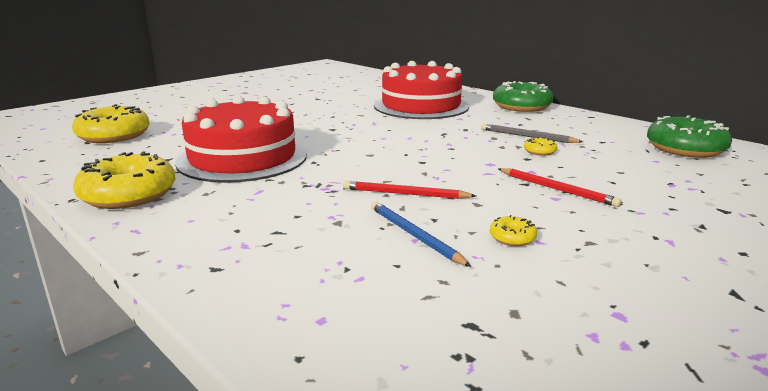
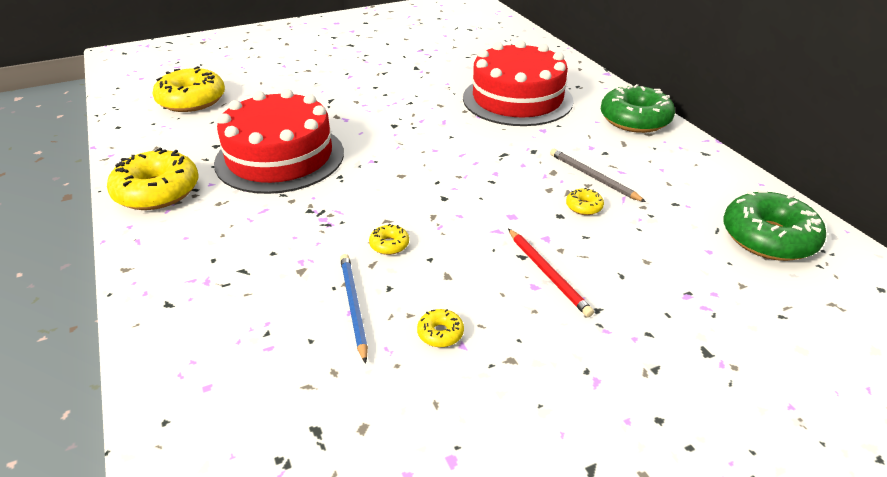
camera: 20 degrees right, 15 degrees up
(405, 194) = (389, 245): red pencil -> yellow donut

